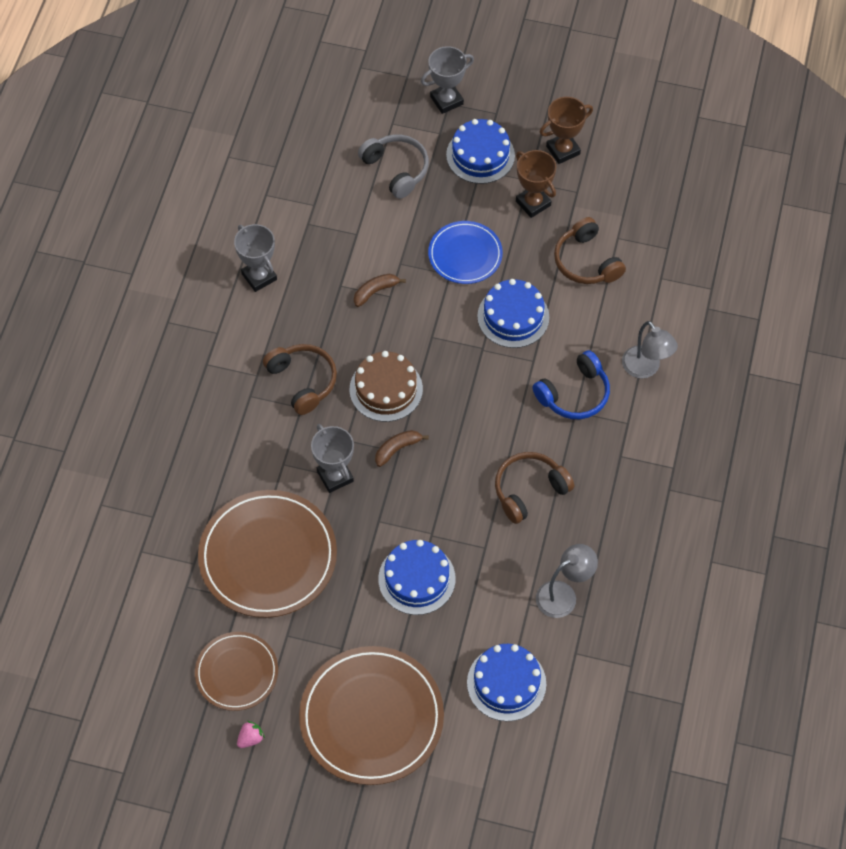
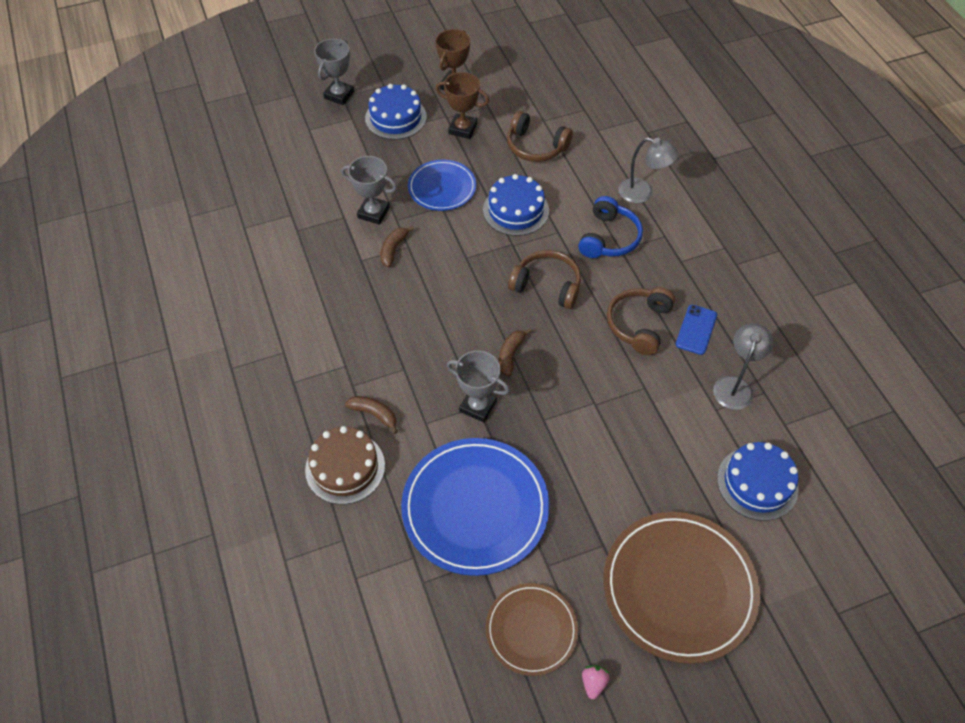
camera: 35 degrees left, 5 degrees down
(249, 431) = (374, 414): none -> brown banana
(259, 277) = (286, 290): grey trophy -> grey trophy (373, 213)
(268, 556) = (475, 508): brown plate -> blue plate
(303, 381) = (389, 348): brown headphones -> brown headphones (547, 285)
(386, 389) = (462, 315): brown cake -> brown cake (345, 467)
(396, 169) = (338, 158): grey headphones -> none
(416, 579) = (614, 446): blue cake -> none
(575, 526) = (696, 330): none -> blue phone

